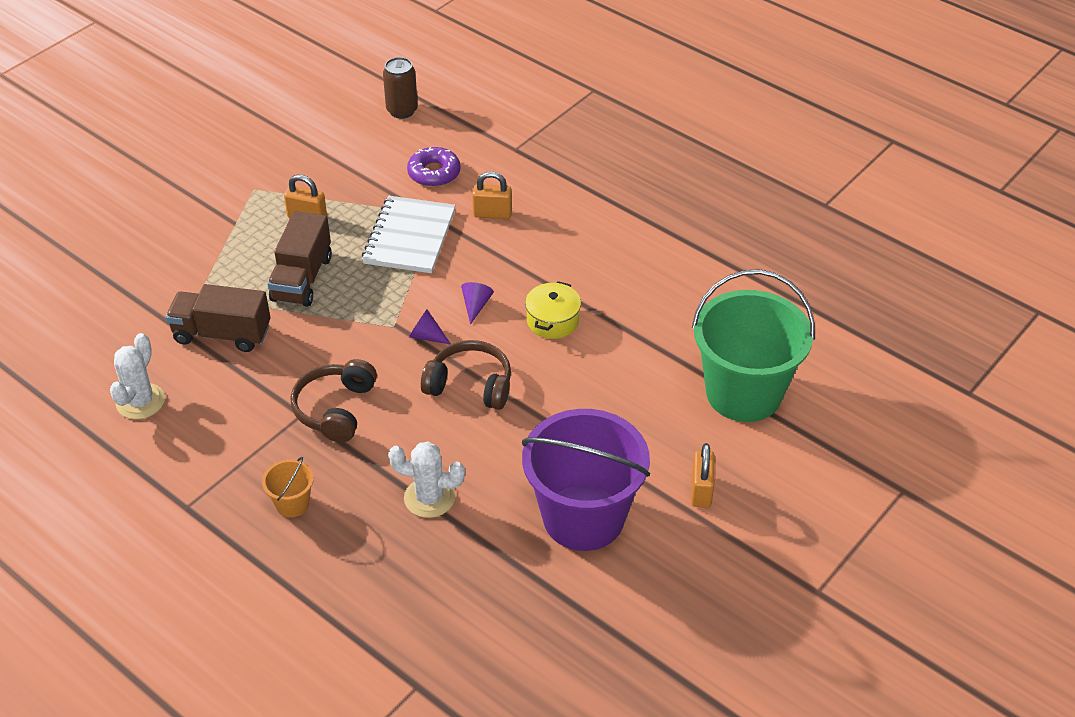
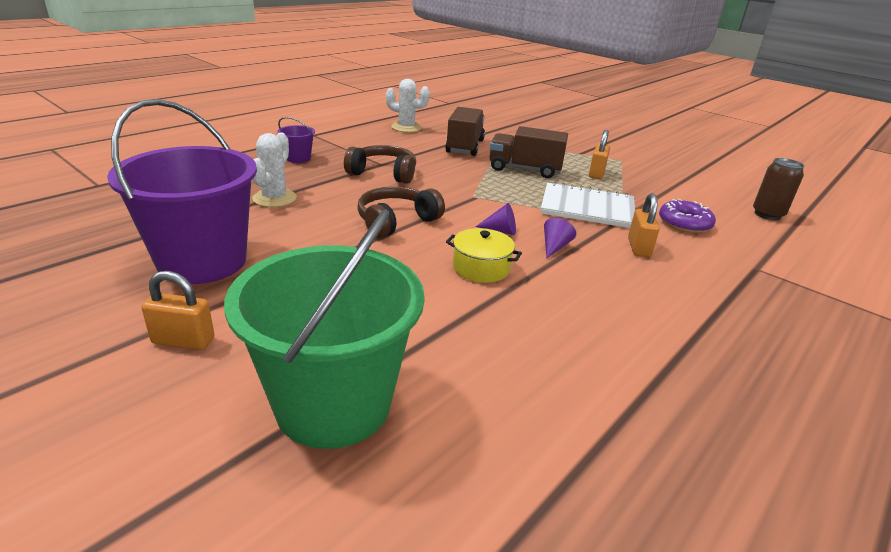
camera: 90 degrees right, 15 degrees down
(292, 504) = (298, 158): orange bucket -> purple bucket
(426, 336) = (460, 208): purple cone -> purple cone (554, 247)
(470, 385) = (396, 221): brown headphones -> brown headphones turned 150 degrees counterclockwise

